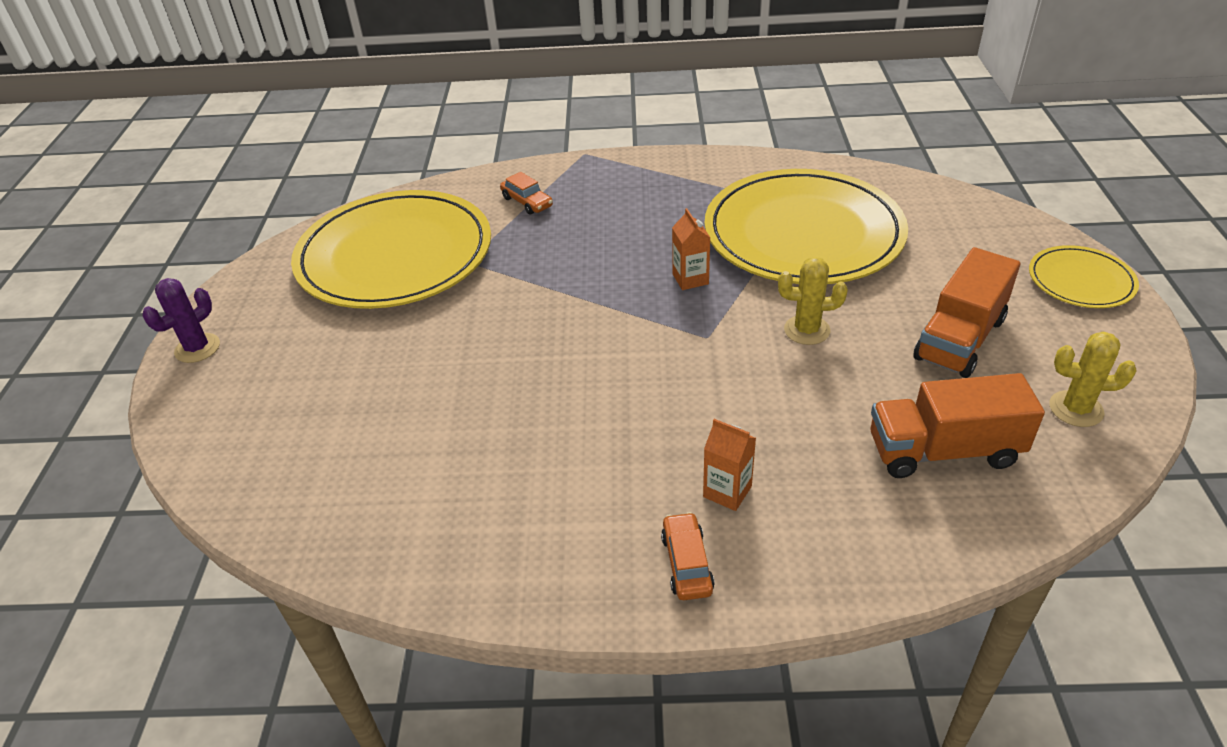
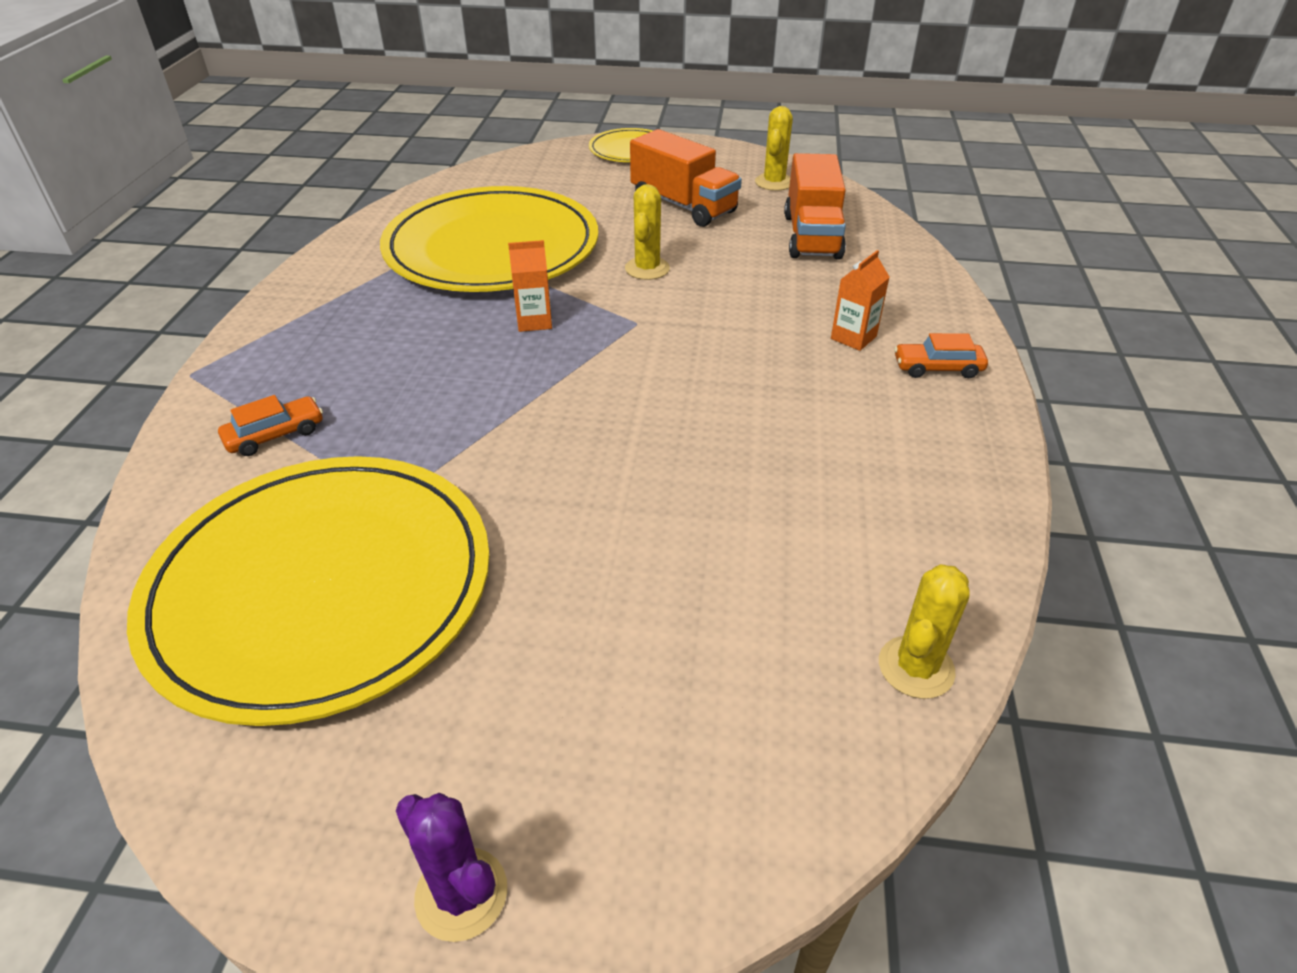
camera: 85 degrees left, 0 degrees up
(300, 528) = (916, 667): none -> yellow cactus

